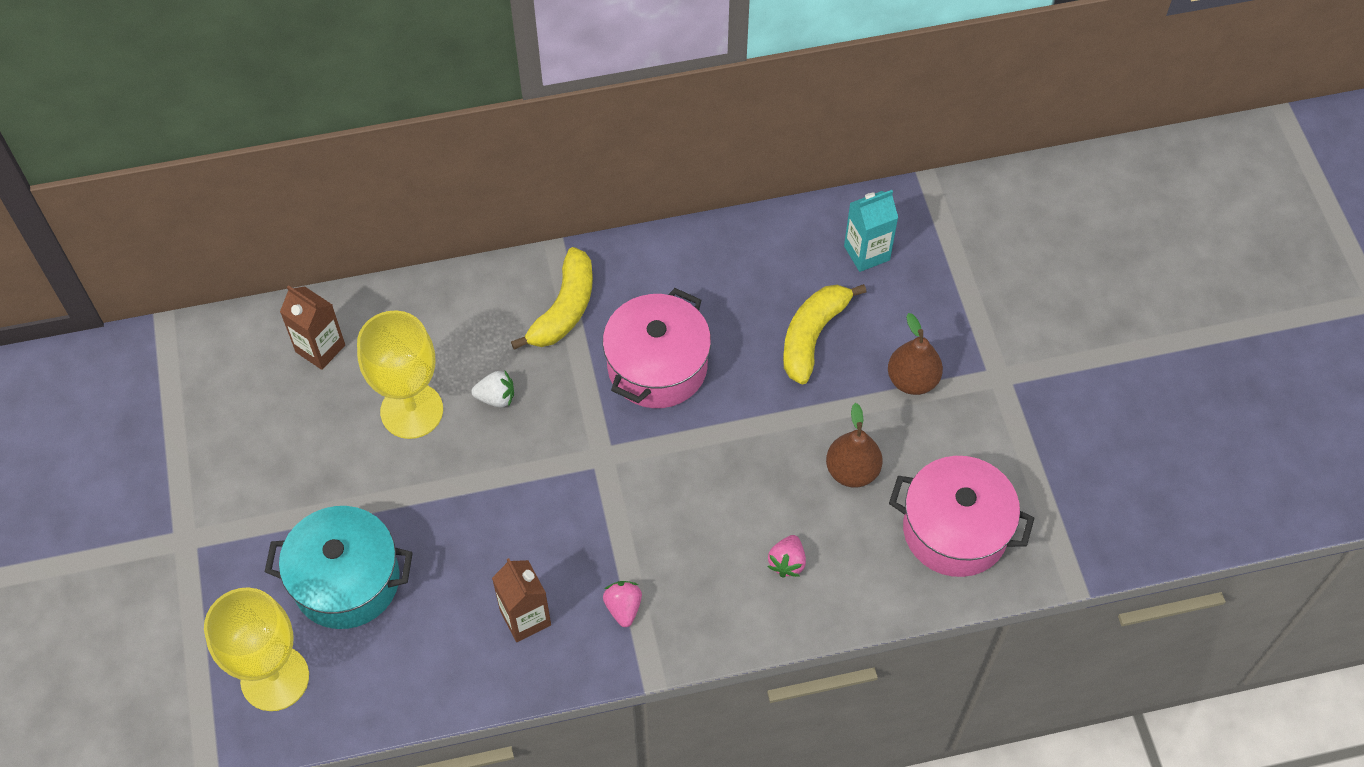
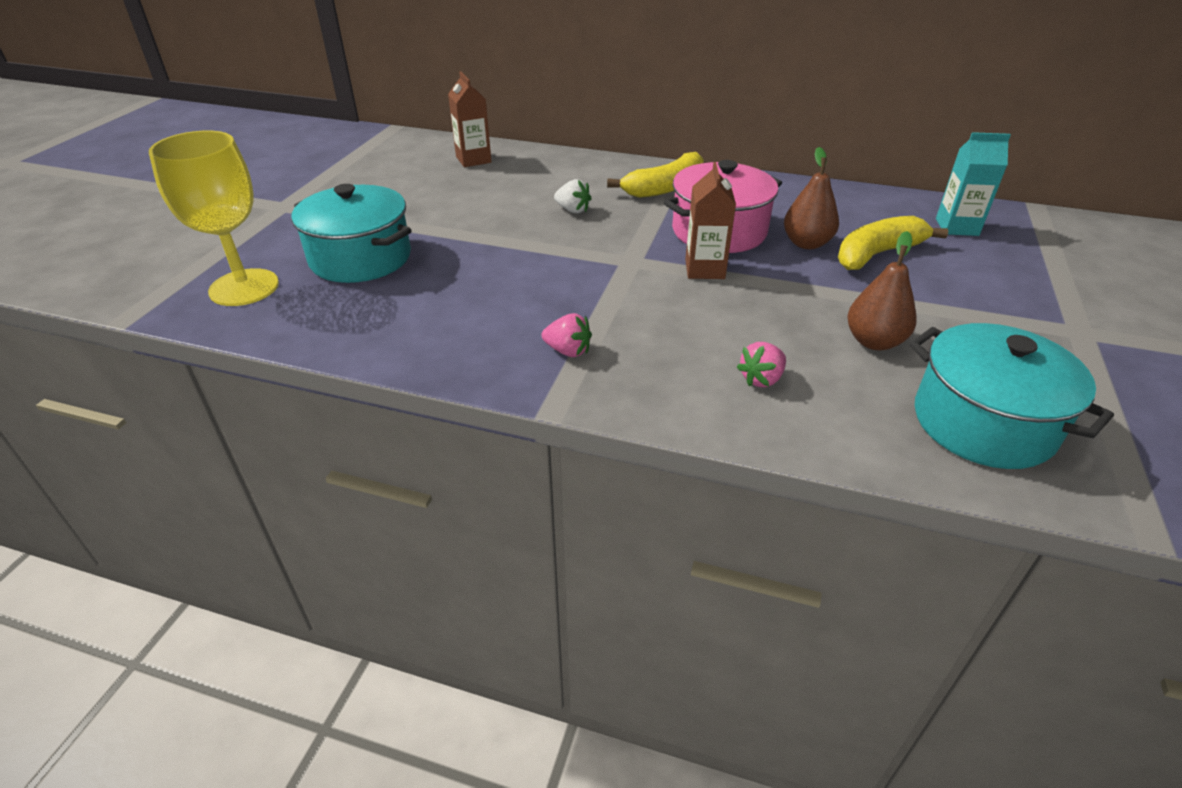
camera: 30 degrees right, 20 degrees down
(411, 411) = (504, 199): yellow goblet -> none
(525, 618) = (474, 325): brown carton -> brown carton (704, 269)
(623, 608) = (568, 351): pink strawberry -> pink strawberry turned 90 degrees clockwise
(912, 380) = (973, 305): brown pear -> brown pear (806, 243)
(955, 530) = (983, 423): pink pot -> turquoise pot

